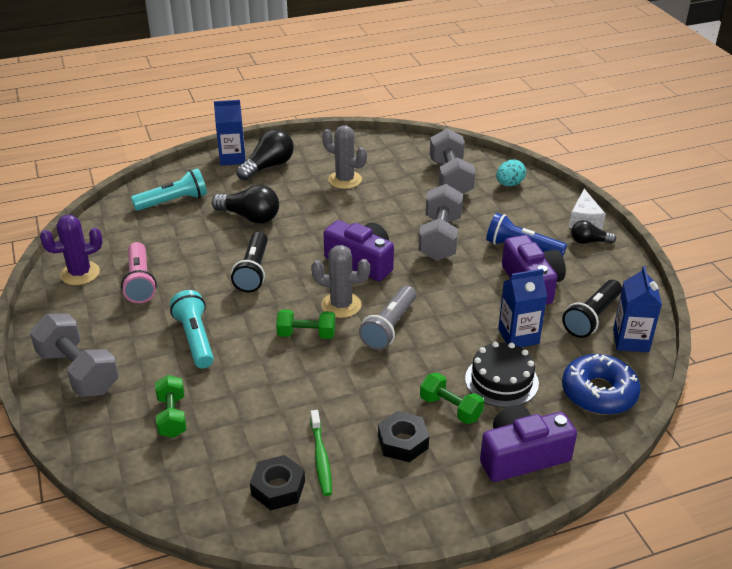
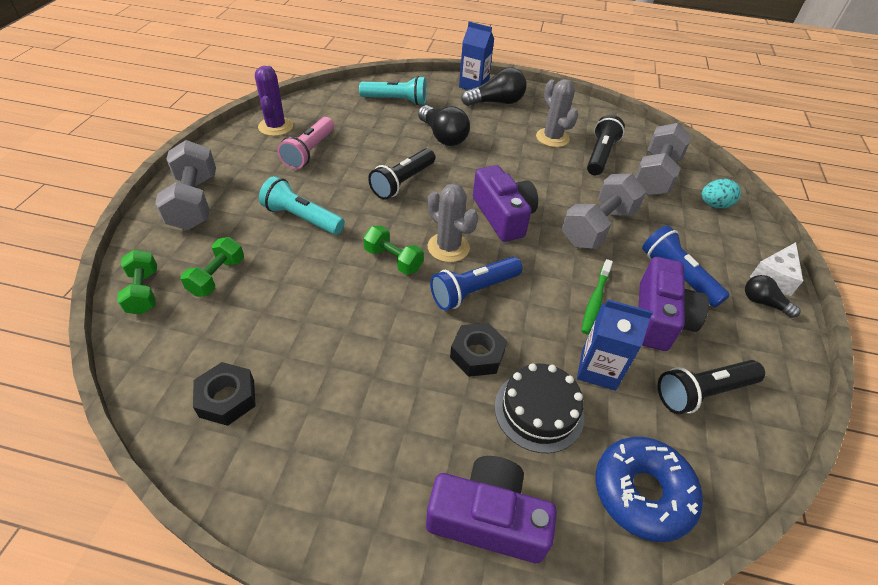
camera: 30 degrees right, 10 degrees up
(80, 273) = (276, 127): purple cactus -> purple cactus turned 75 degrees clockwise
(195, 339) = (302, 218): turquoise flashlight -> turquoise flashlight turned 75 degrees counterclockwise
(321, 458) = (291, 390): green toothbrush -> green toothbrush (595, 301)
(389, 327) = (473, 291): grey flashlight -> blue flashlight
(395, 179) = (600, 155): none -> black flashlight
(403, 442) = (379, 420): black nut -> black nut (477, 354)
(450, 408) = (459, 411): green dumbbell -> green dumbbell (144, 292)
(630, 340) = (732, 447): blue carton -> none

